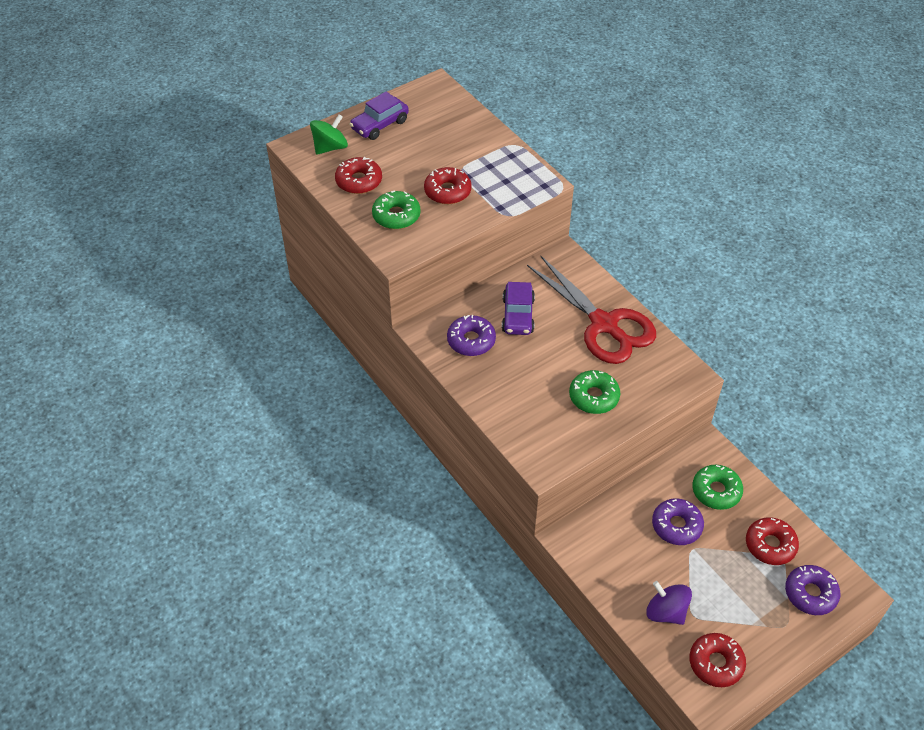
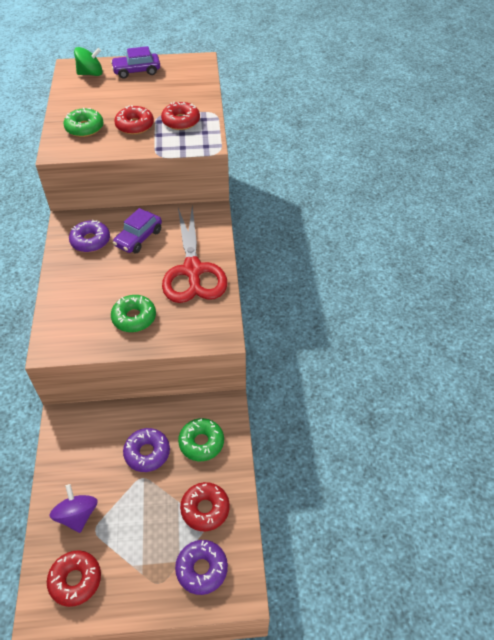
camera: 30 degrees right, 0 degrees up
(359, 181) = (85, 99): red donut -> red donut (181, 121)

